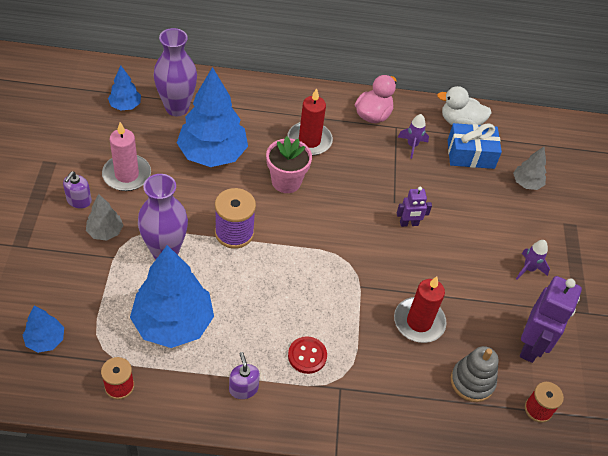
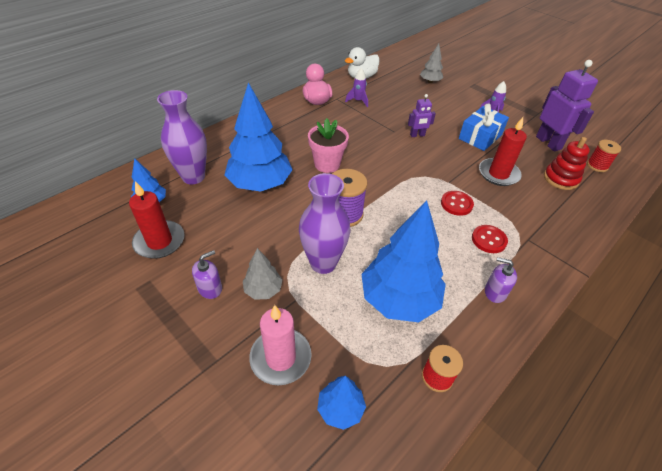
camera: 45 degrees left, 5 degrees down
(79, 200) = (210, 288): purple soap dispenser -> purple soap dispenser turned 105 degrees counterclockwise
(127, 175) = (221, 241): pink candle -> pink candle (280, 358)
(309, 141) = (305, 135): red candle -> red candle (159, 241)
(333, 308) = (456, 204): none -> red button
(409, 224) = (417, 135): purple robot -> purple robot turned 45 degrees clockwise
(470, 154) = (389, 86): blue gift -> blue gift (480, 137)
(472, 381) = (560, 179): grey stacking toy -> red stacking toy

